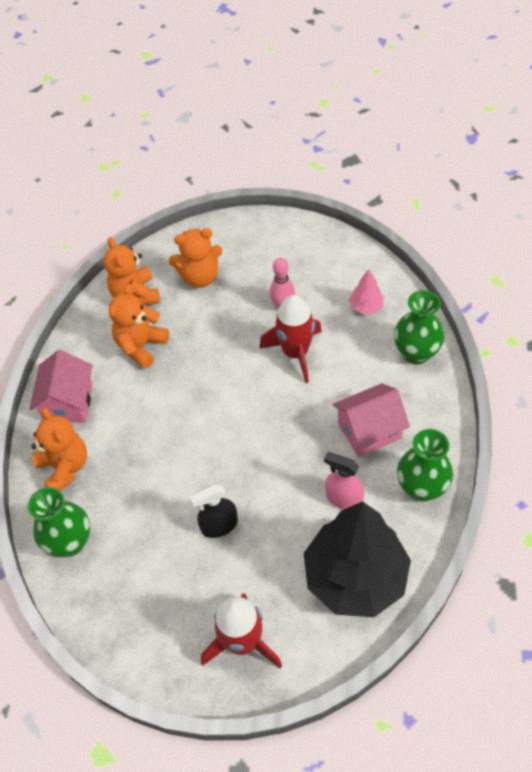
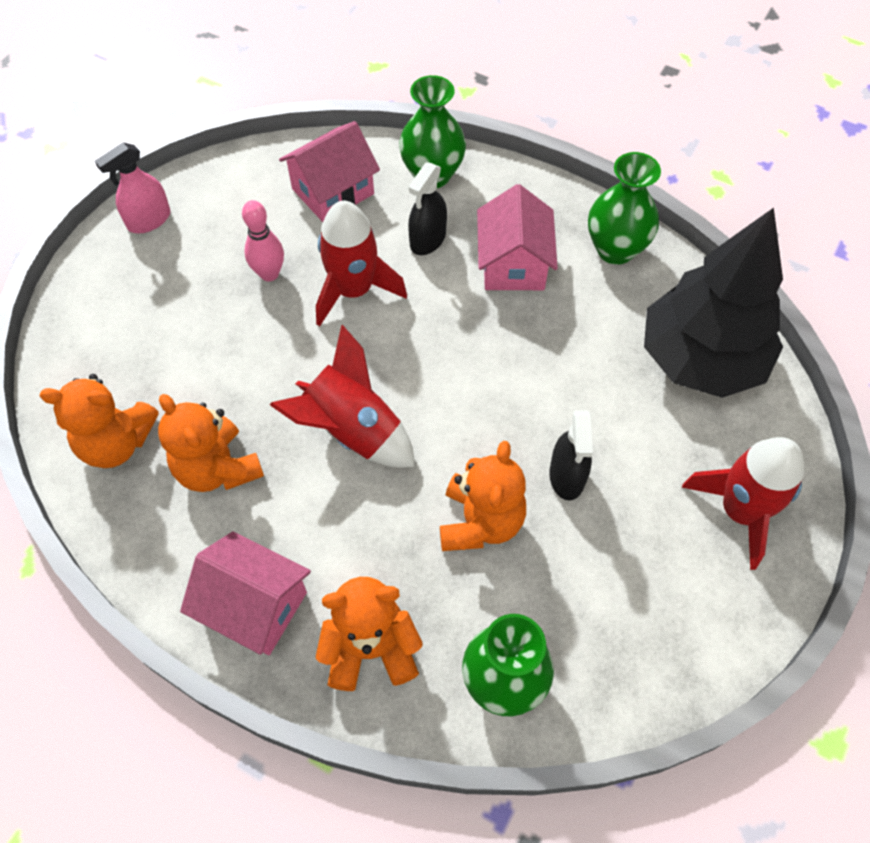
camera: 70 degrees left, 5 degrees up
(195, 397) = (352, 430): none -> red rocket
(200, 277) = (147, 348): orange teddy bear -> orange teddy bear (480, 522)
(344, 498) = (593, 328): pink spray bottle -> pink spray bottle (149, 220)
(359, 374) = (427, 239): none -> black spray bottle
(366, 307) = (333, 191): pink tree -> pink house

